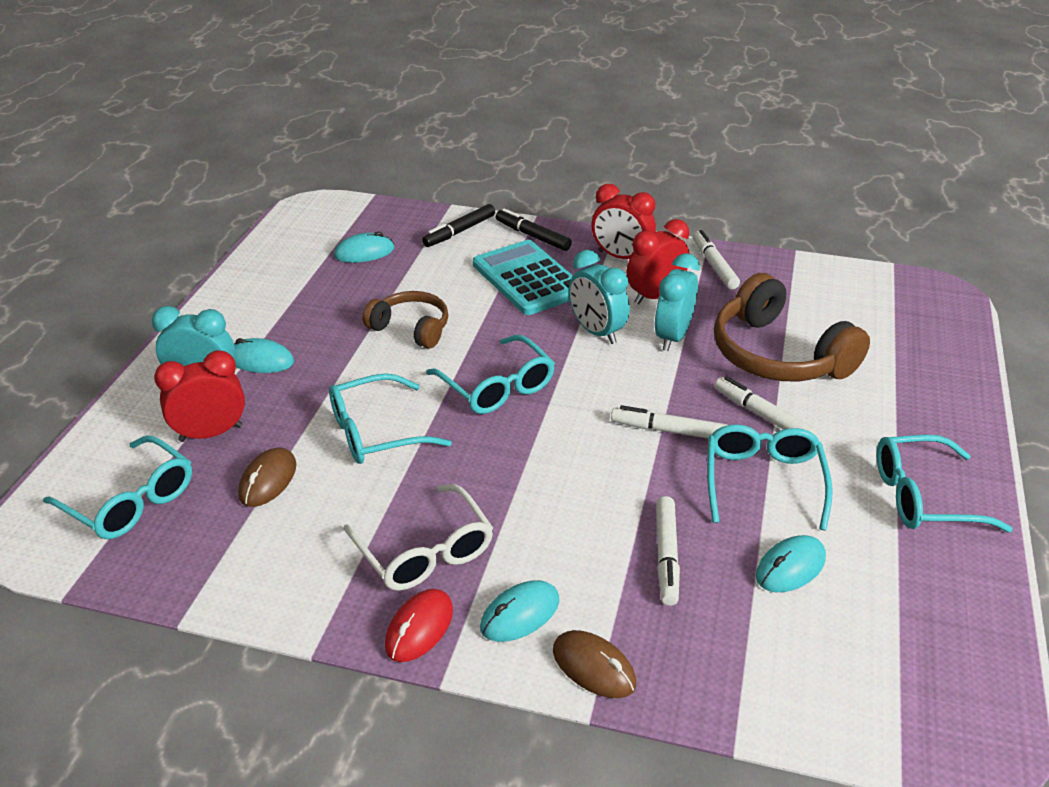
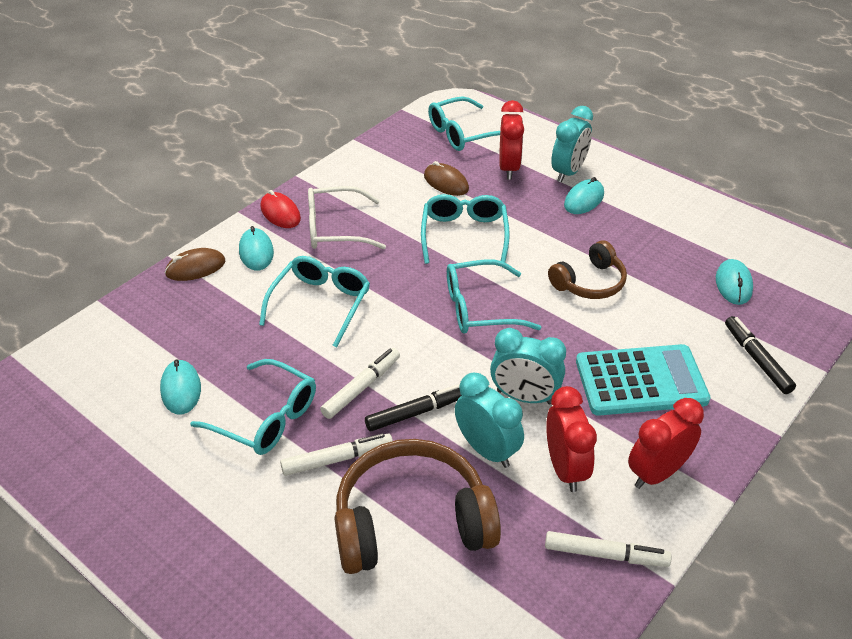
camera: 115 degrees right, 5 degrees up
(532, 236) = (729, 414): black marker -> black marker (416, 412)
(596, 332) = (524, 397): turquoise clock -> turquoise clock turned 150 degrees counterclockwise
(666, 556) = (244, 331): white marker -> none
(923, 497) = (168, 516): turquoise glasses -> turquoise glasses (320, 304)

